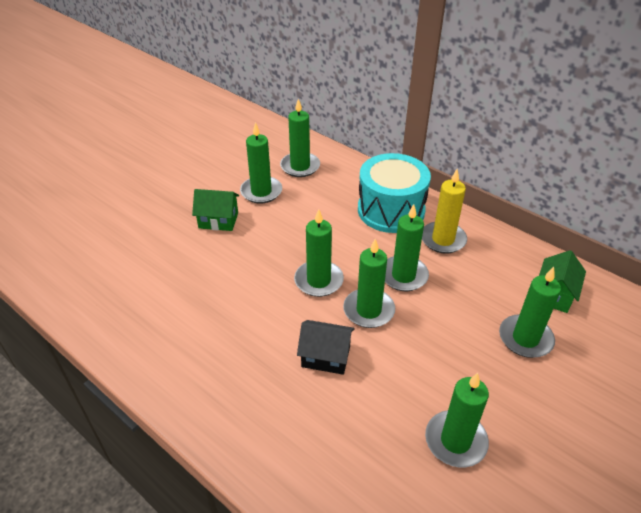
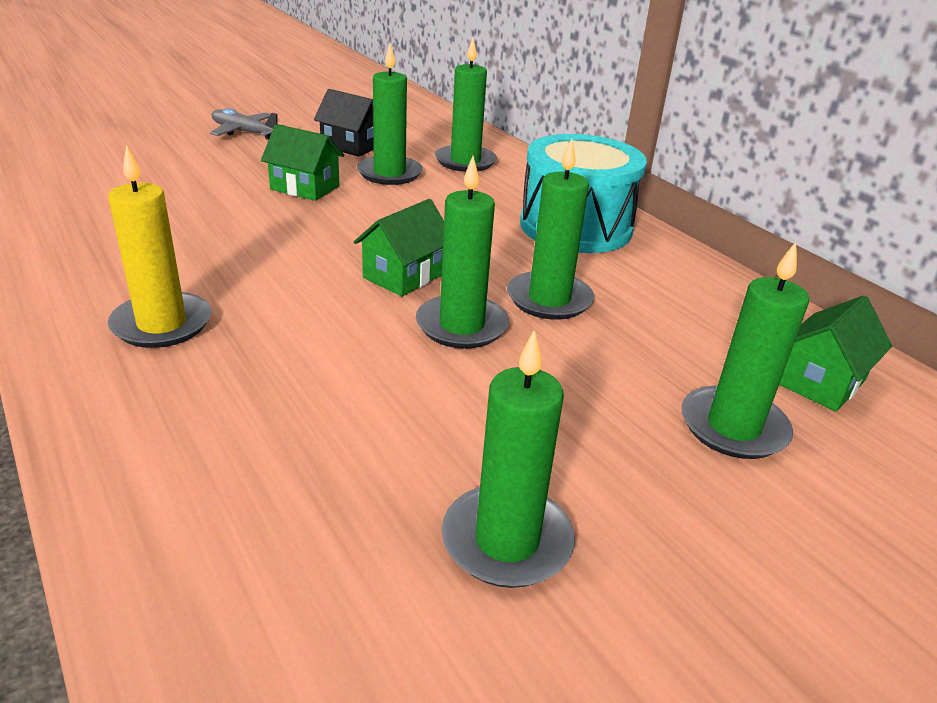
camera: 15 degrees right, 10 degrees down
(146, 176) = (244, 132): none -> grey plane
(318, 280) = (404, 276): green candle -> green house
(326, 356) = (347, 363): black house -> black house (351, 146)
(443, 239) = (644, 274): yellow candle -> yellow candle (162, 324)

